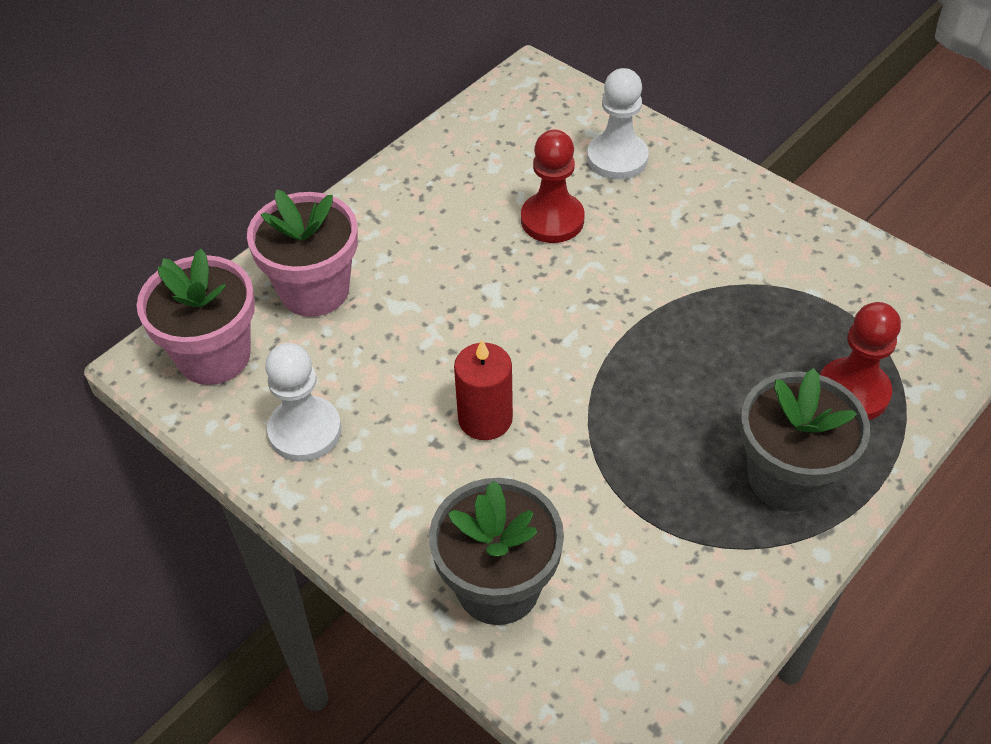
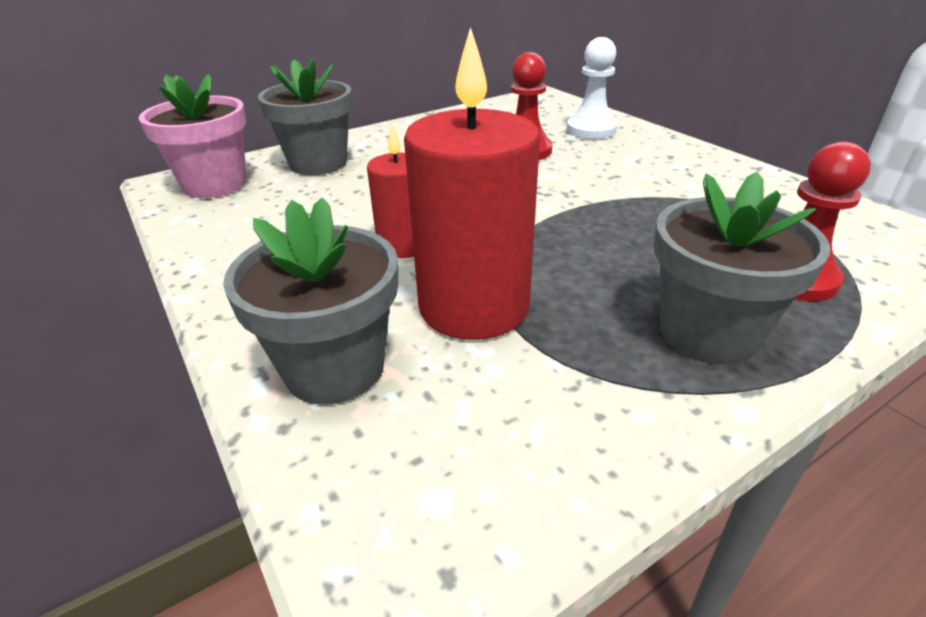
camera: 15 degrees right, 15 degrees down
(305, 431) = (244, 231): white pawn -> none
(314, 290) = (318, 163): pink flower pot -> grey flower pot
(586, 489) = (474, 306): none -> red candle

